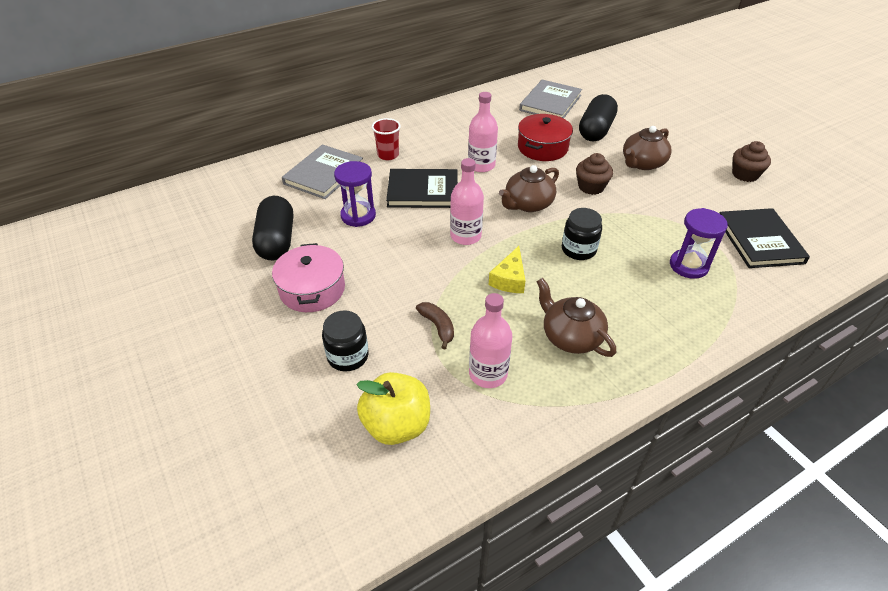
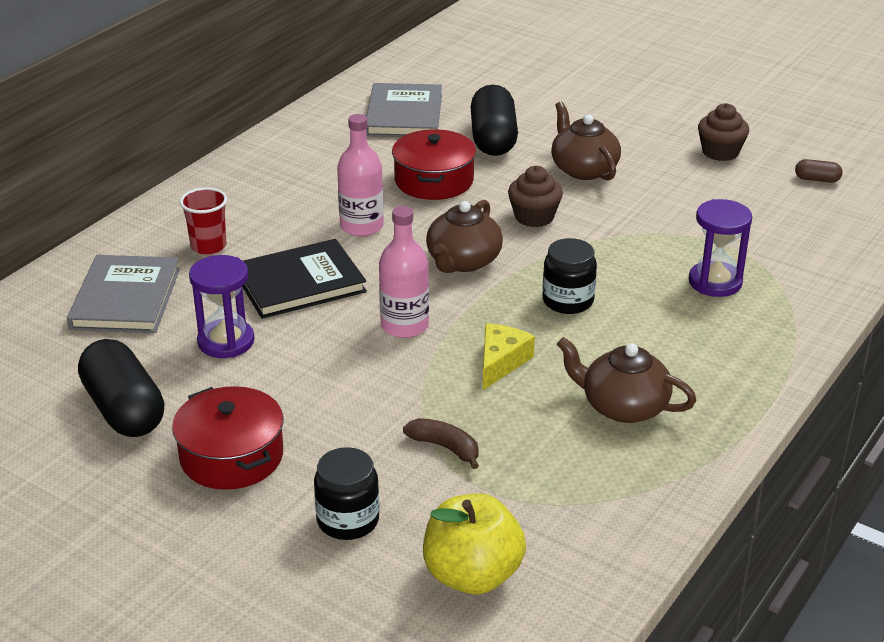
camera: 25 degrees left, 10 degrees down
(312, 289) = (232, 456): pink pot -> red pot
(488, 374) = (548, 480): pink bottle -> none
(509, 279) = (501, 362): yellow cheese -> yellow cheese turned 150 degrees counterclockwise
(642, 163) = (583, 169): brown teapot -> brown teapot turned 135 degrees clockwise
(759, 241) = (781, 229): black book -> none
(807, 211) = (817, 179): none -> brown capsule

